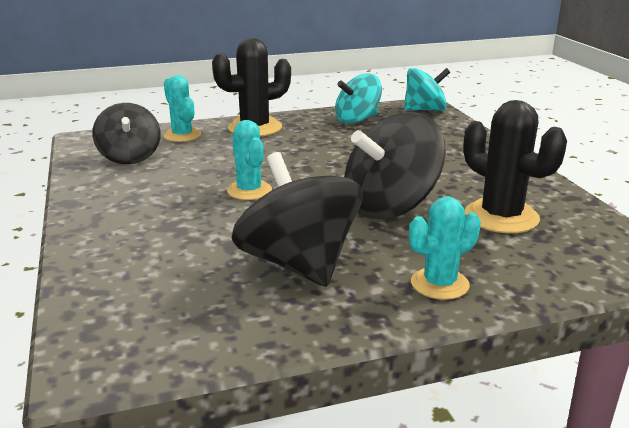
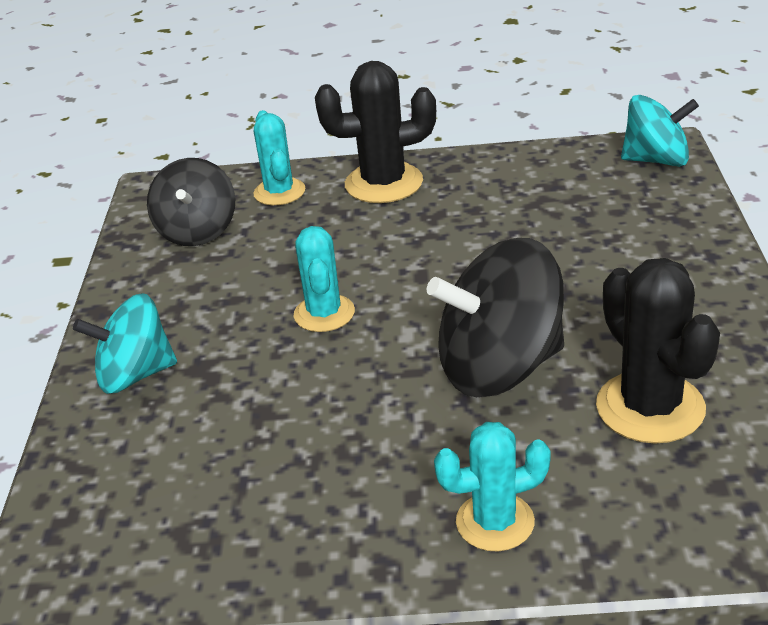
camera: 20 degrees right, 10 degrees up
(299, 264) = (331, 459): black spinning top -> none
(357, 120) = (540, 176): turquoise spinning top -> turquoise spinning top (135, 375)

